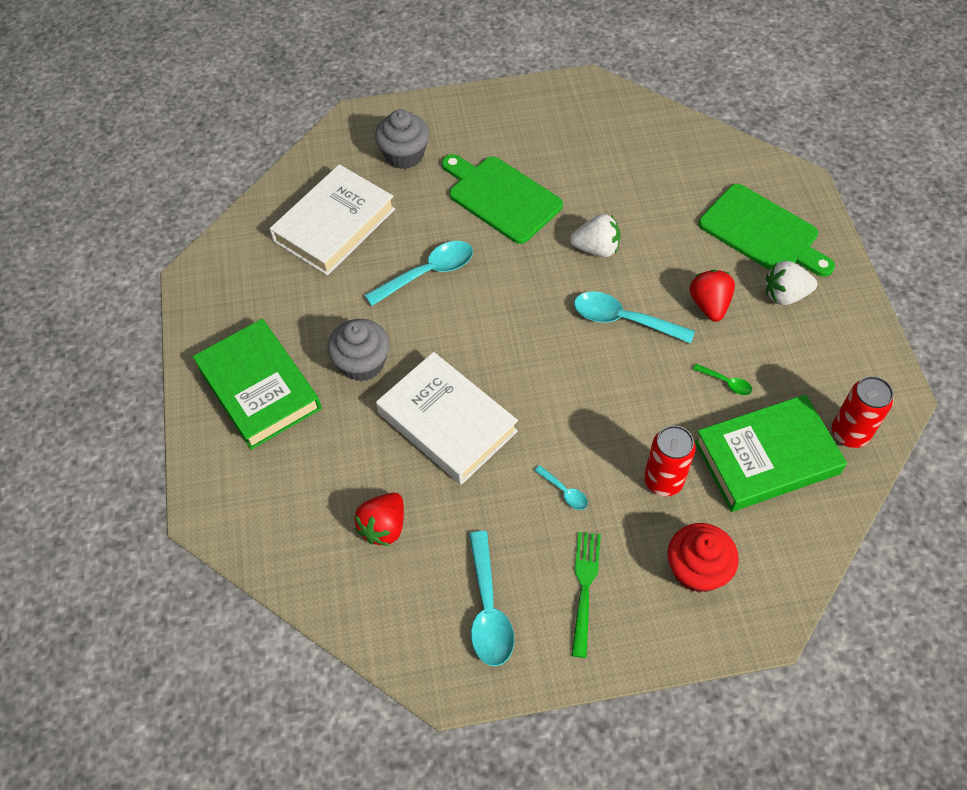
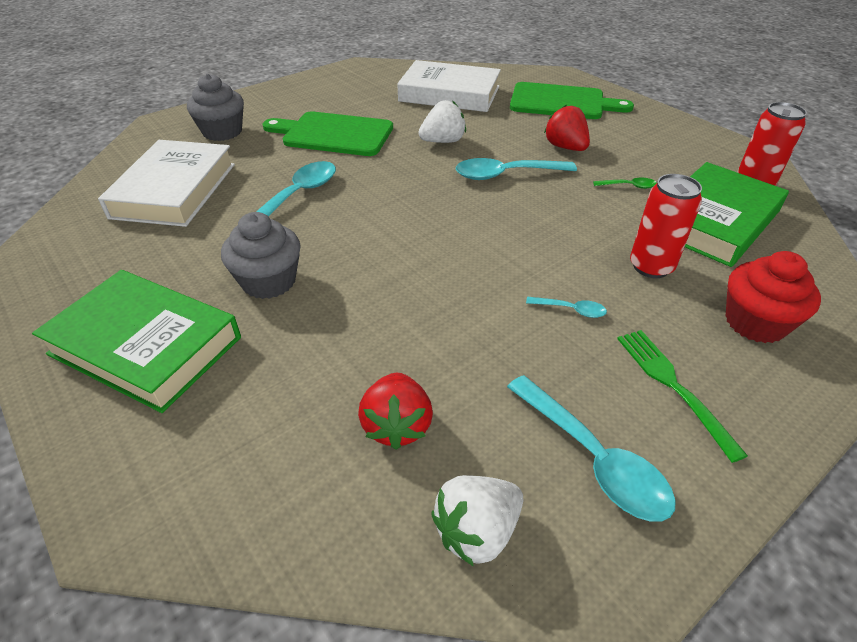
camera: 30 degrees left, 15 degrees down
(447, 422) = (400, 297): white book -> white book (449, 94)
(785, 295) = (614, 127): white strawberry -> white strawberry (477, 531)

